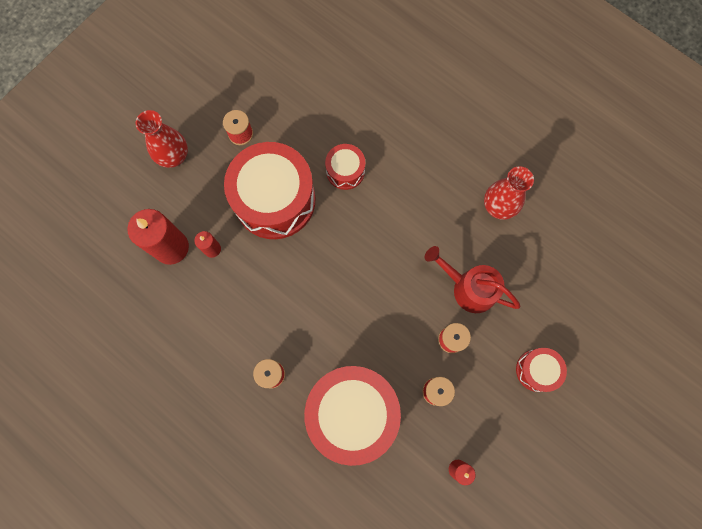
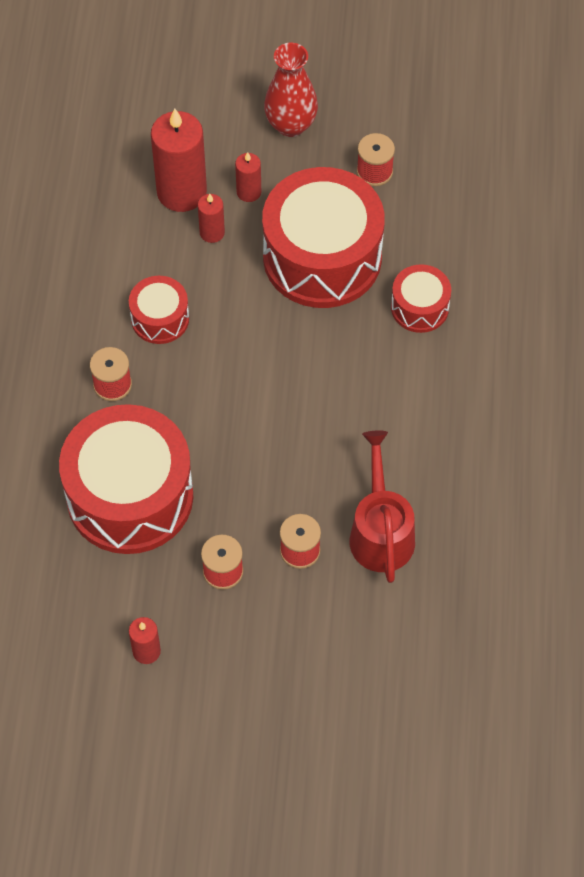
camera: 55 degrees right, 15 degrees down
(201, 210) = (249, 192): none -> red candle
(498, 207) = (515, 503): red vase -> none
(536, 370) = (335, 671): red drum -> red drum (160, 318)

